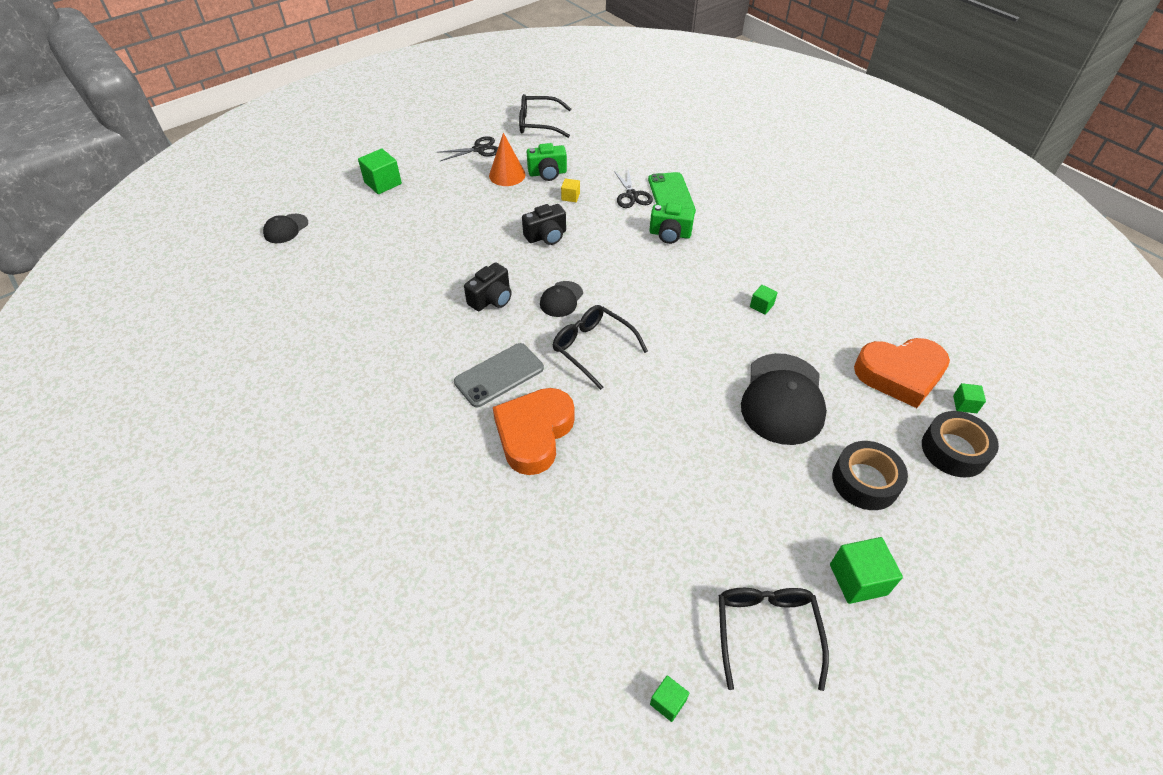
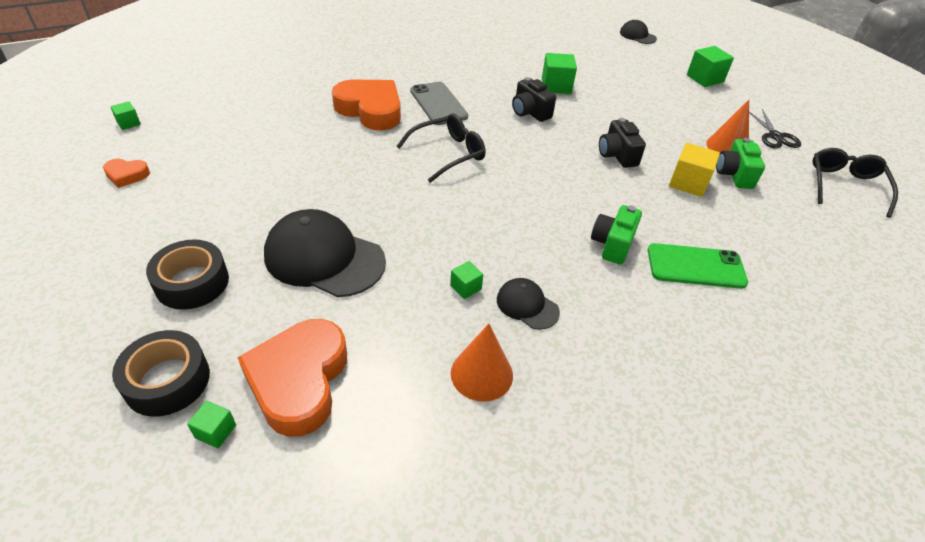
camera: 100 degrees right, 5 degrees down
(561, 299) = (519, 148): black cap -> black cap (527, 305)
(570, 197) = (688, 183): yellow cube -> yellow cube, size x1.80
(631, 195) = (694, 231): black scissors -> none
(766, 631) = (127, 175): black glasses -> orange heart
(831, 286) = (481, 374): none -> orange cone
(858, 579) = (114, 238): green cube -> green cube (556, 86)

